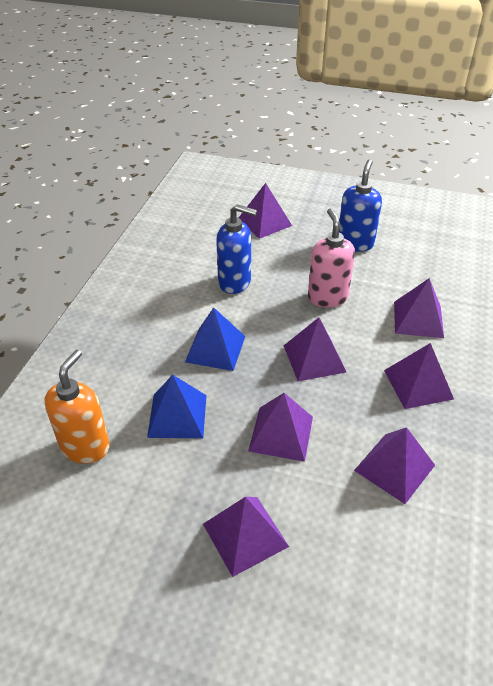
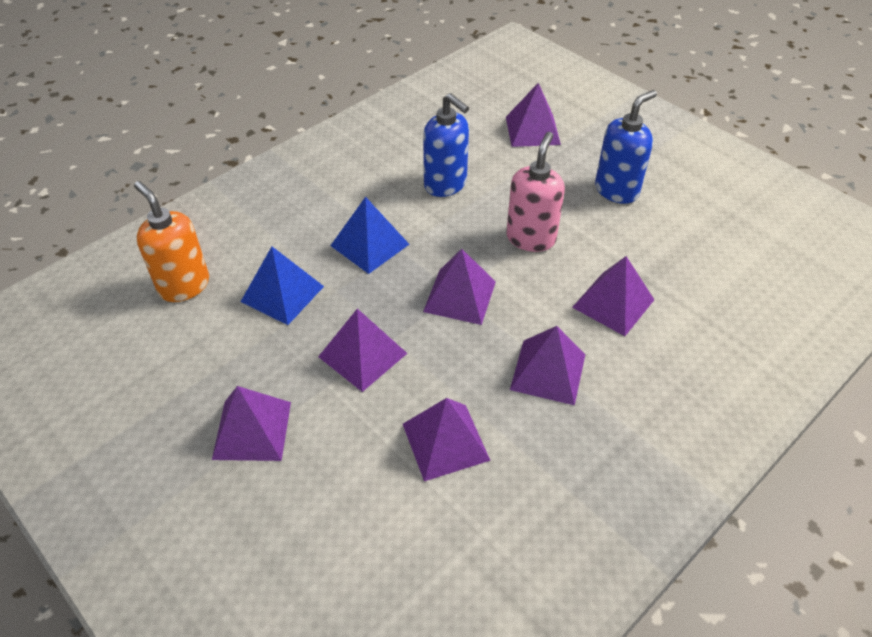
camera: 30 degrees right, 5 degrees up
(85, 446) = (184, 285): orange soap dispenser -> orange soap dispenser turned 90 degrees counterclockwise

